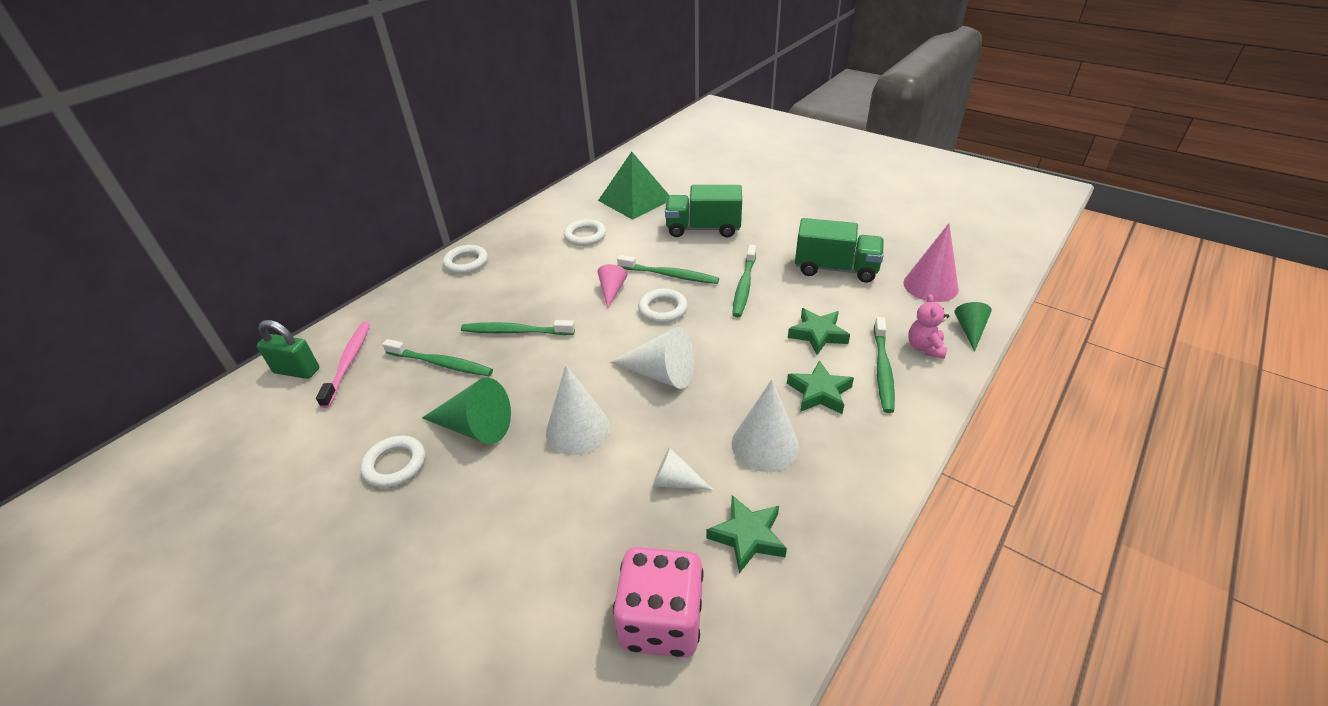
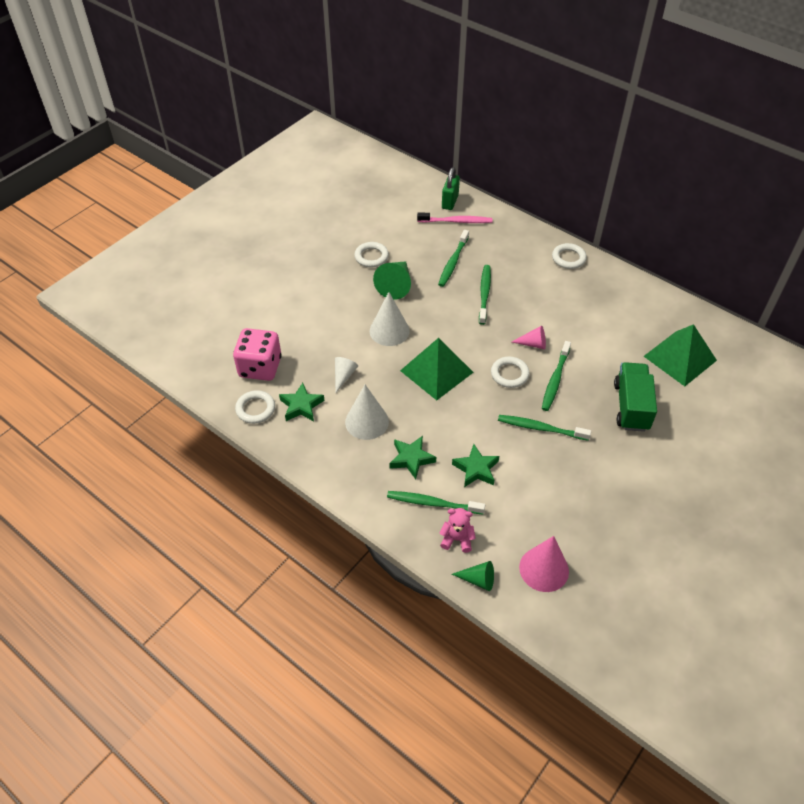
camera: 90 degrees right, 10 degrees up
(585, 236) = (612, 325): white ring -> white ring (255, 409)
(660, 374) = (436, 371): white cone -> green pyramid
(835, 269) = (568, 499): green truck -> none

